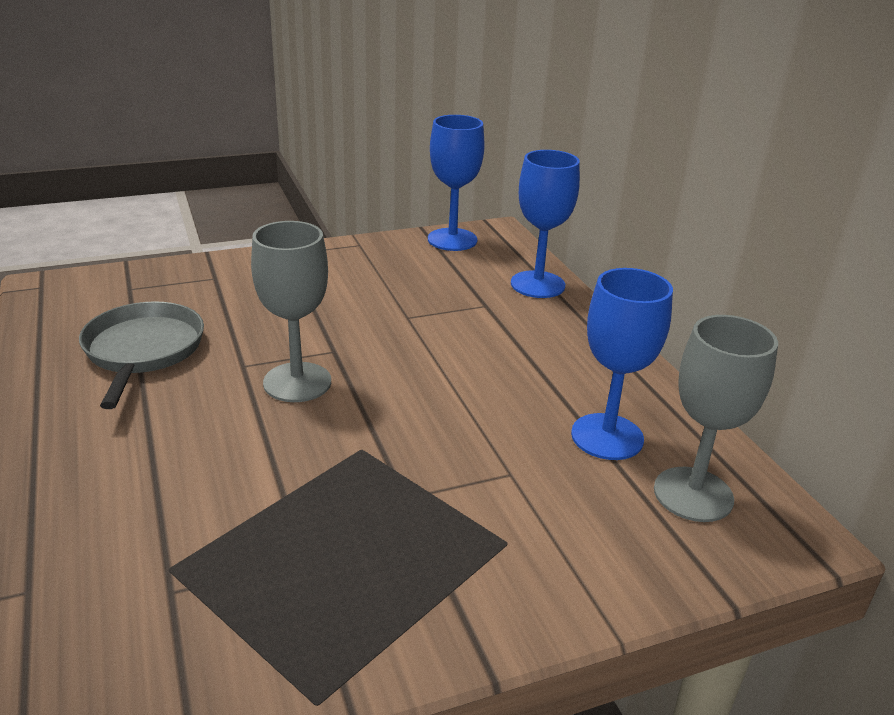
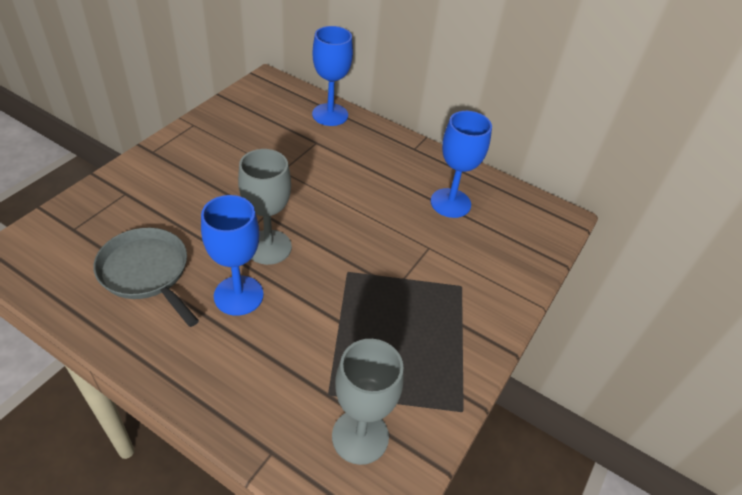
camera: 40 degrees left, 15 degrees up
(452, 240) = (248, 98): blue goblet -> blue goblet (238, 295)
(693, 494) = (510, 217): grey goblet -> grey goblet (360, 436)

